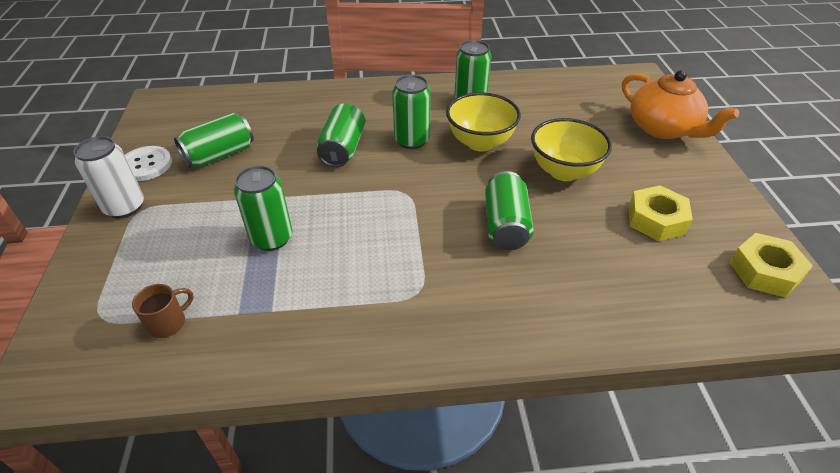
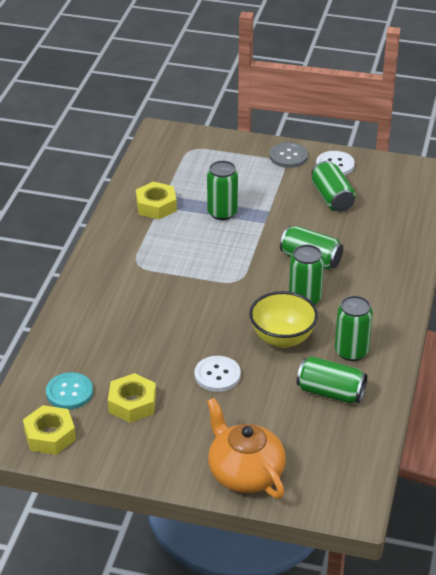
camera: 110 degrees right, 5 degrees down
(125, 207) = (288, 156): white can -> grey button
(168, 323) = (173, 171): brown mug -> none
(271, 314) = (156, 206): none -> yellow nut
(505, 225) = (173, 320): green can -> green can (330, 392)
(563, 171) = (217, 375): yellow bowl -> white button
(663, 128) = (245, 473): orange teapot -> orange teapot turned 75 degrees clockwise
(690, 278) = (69, 392): none -> turquoise button

